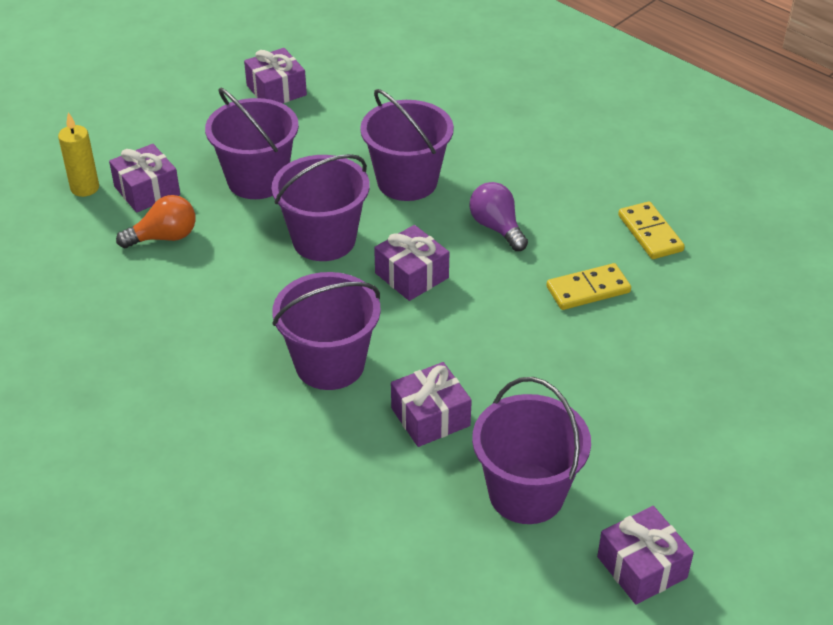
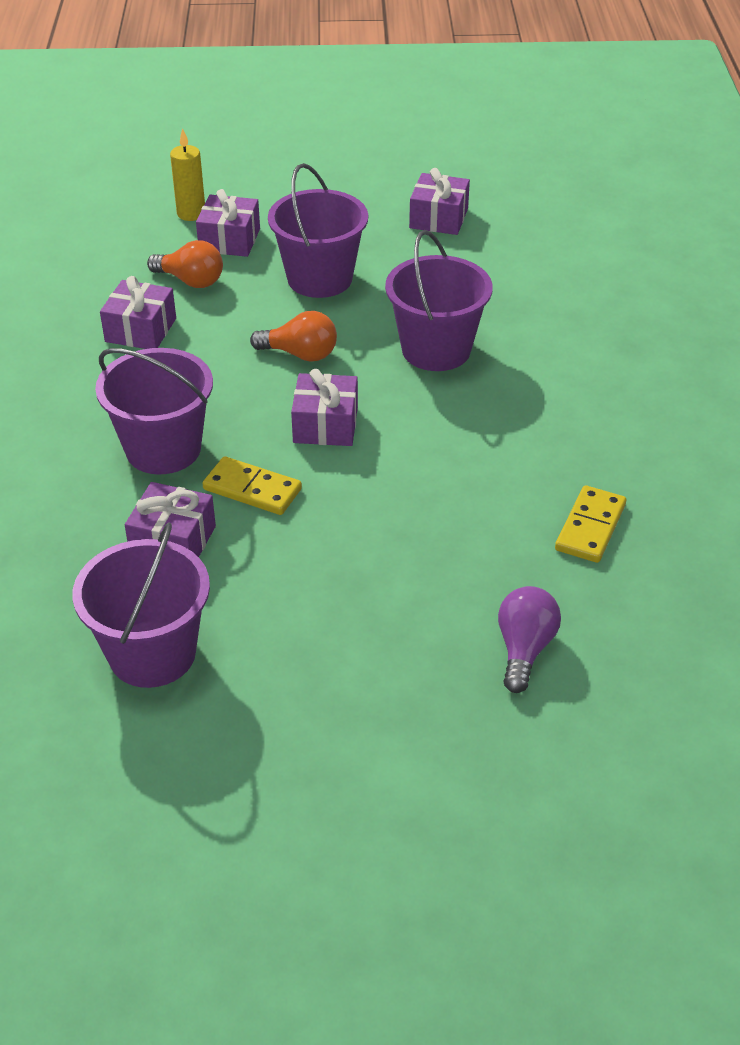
camera: 45 degrees right, 0 degrees up
(324, 240) = (300, 354): purple bucket -> orange light bulb
(497, 228) = (455, 433): purple light bulb -> purple light bulb (524, 649)
(588, 290) = (455, 535): yellow domino -> yellow domino (252, 489)
(642, 567) = (148, 784): purple gift -> purple gift (141, 330)

